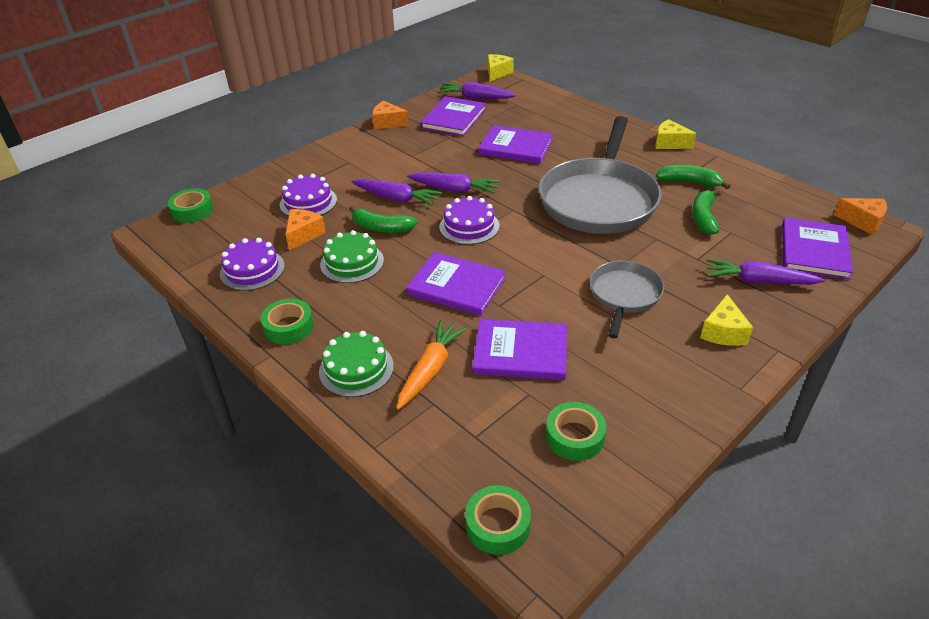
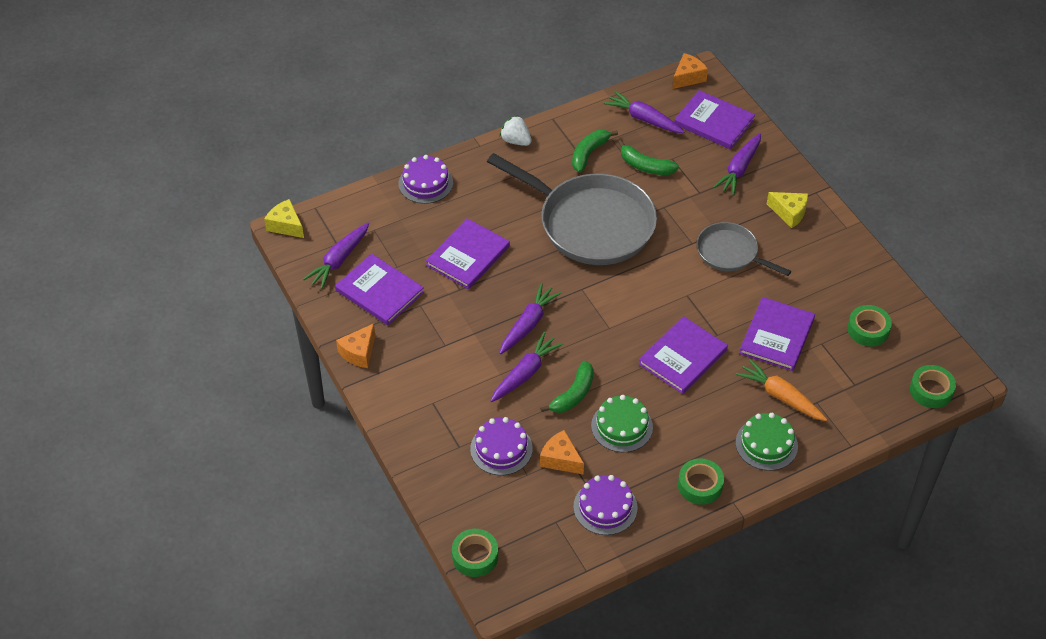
camera: 75 degrees left, 10 degrees up
(469, 226) = (596, 327): purple cake -> purple cake (425, 183)
(669, 143) = (516, 141): yellow cheese -> white strawberry
(769, 205) = (643, 119): none -> purple carrot

